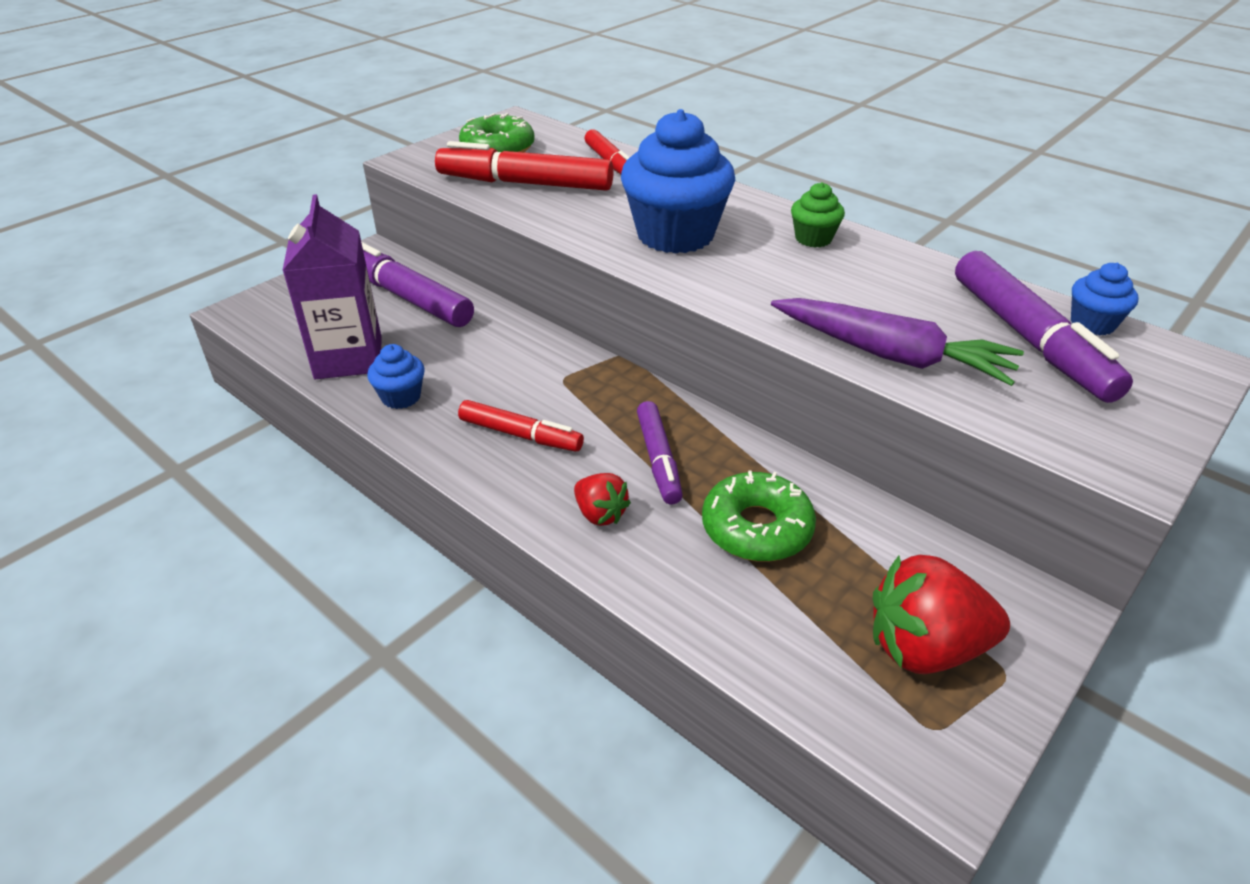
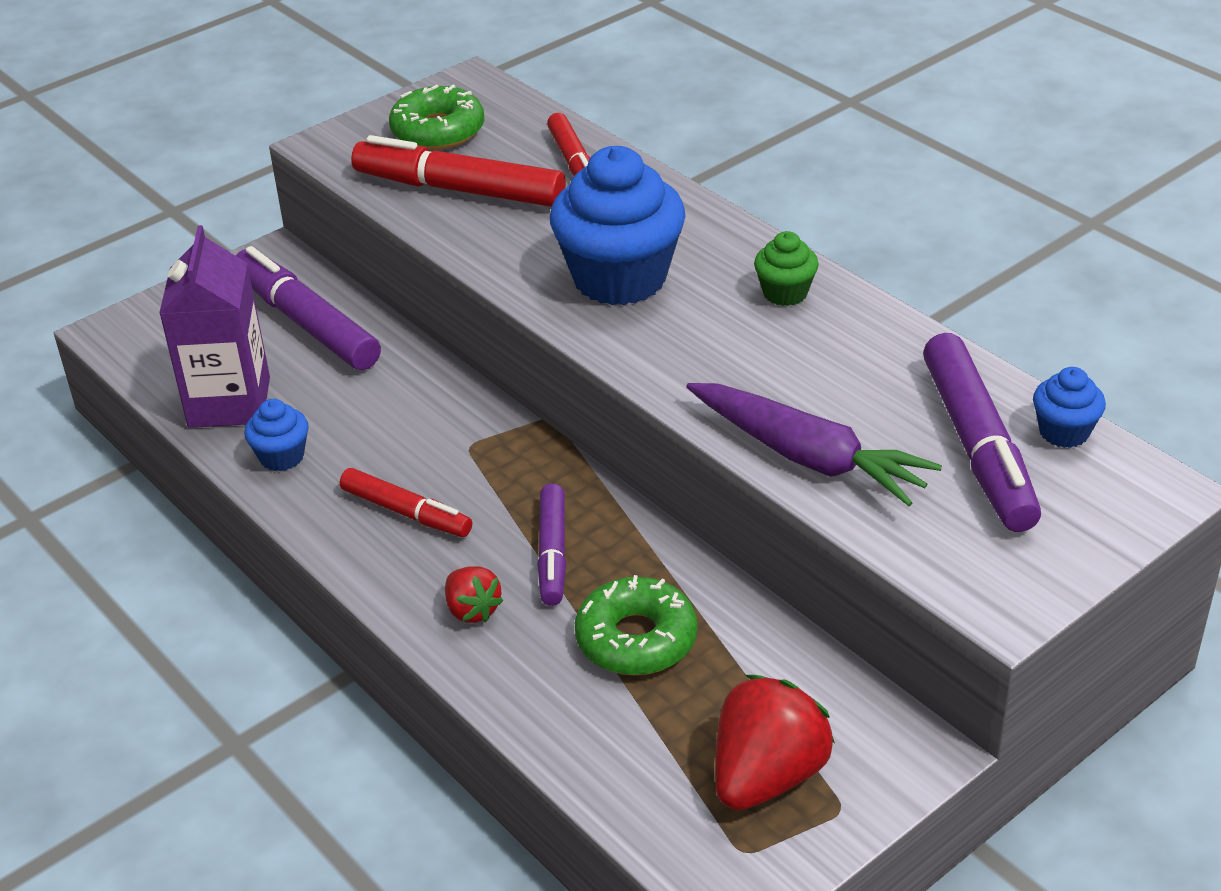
camera: 10 degrees right, 0 degrees up
(925, 648) = (767, 776): red strawberry -> red strawberry turned 120 degrees clockwise

